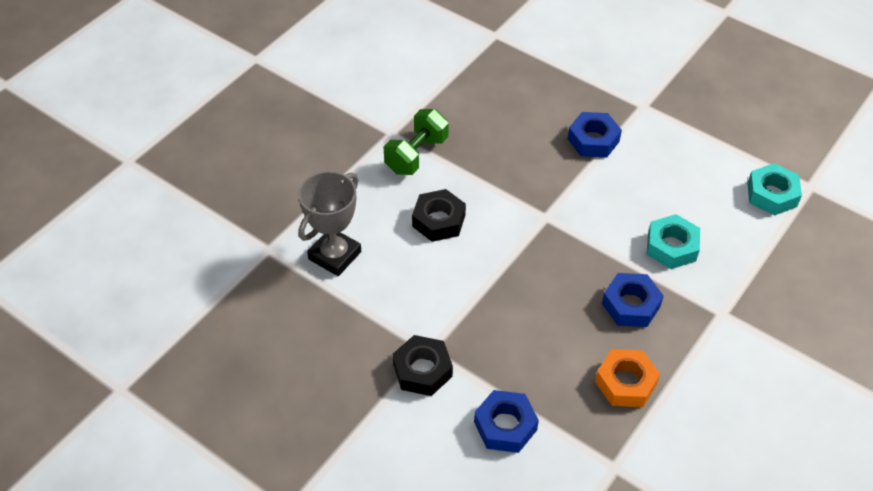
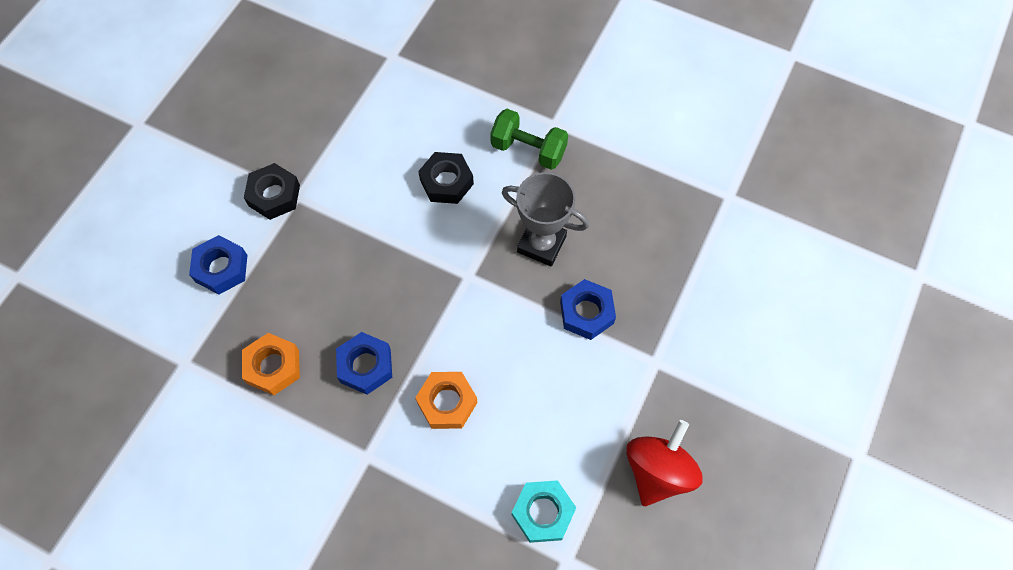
camera: 80 degrees right, 15 degrees up
(335, 255) = (391, 106): grey trophy -> grey trophy (541, 244)
(671, 247) = (447, 402): turquoise nut -> orange nut
(736, 119) = (658, 471): none -> red spinning top

